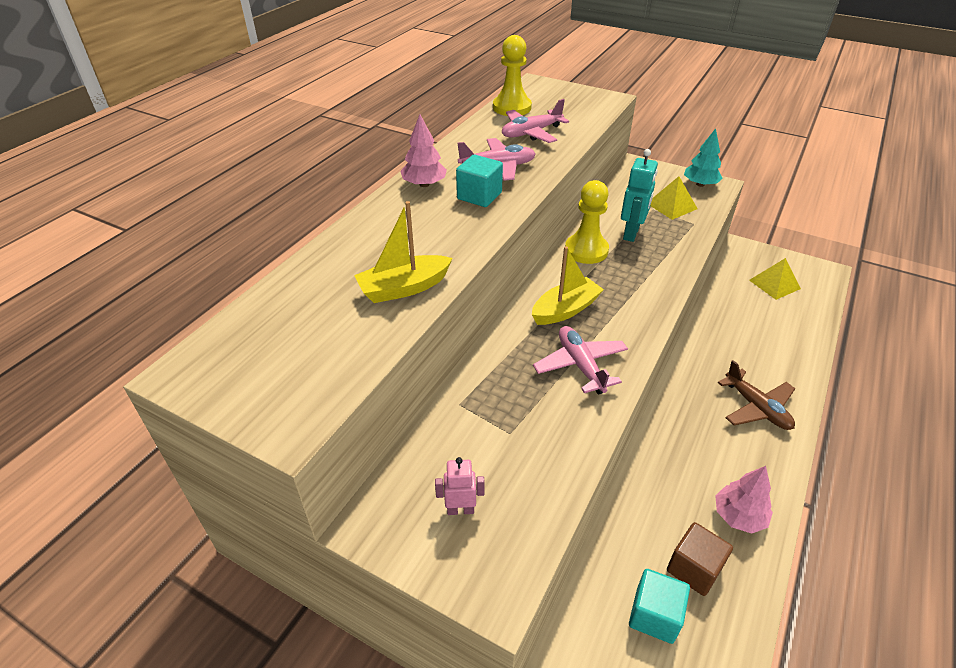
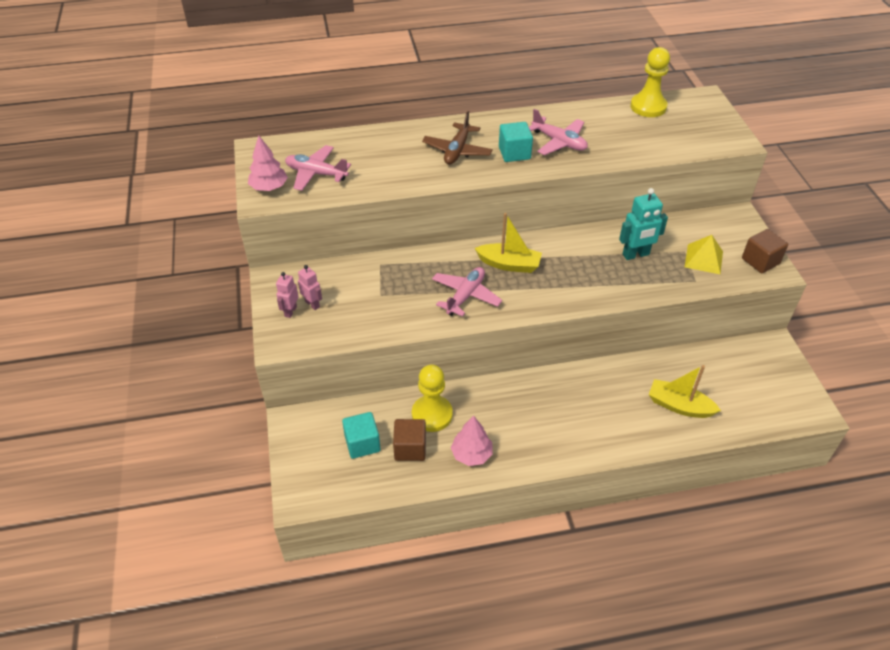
camera: 50 degrees right, 5 degrees up
(404, 288) = (392, 175): yellow boat -> yellow boat (679, 406)
(424, 184) = (497, 126): pink tree -> pink tree (269, 187)
(450, 542) = (290, 311): none -> pink robot
(531, 133) = (624, 133): pink plane -> pink plane (316, 173)
(586, 250) = (585, 243): yellow pawn -> yellow pawn (432, 414)
(700, 184) = (760, 261): turquoise tree -> brown cube
(756, 408) = (583, 427): brown plane -> brown plane (457, 151)
(774, 284) = (749, 384): yellow pyramid -> none

